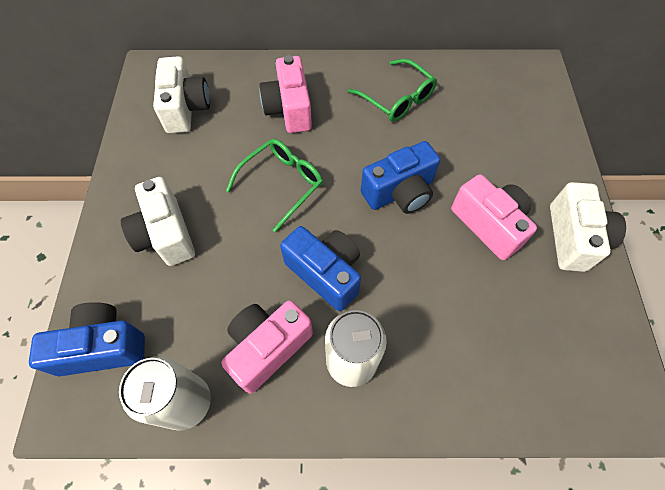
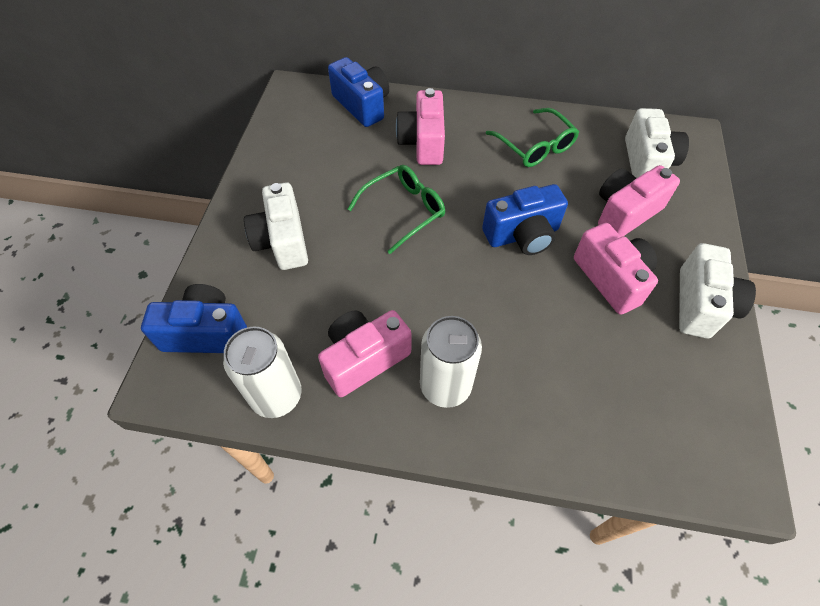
camera: 10 degrees right, 5 degrees down
(186, 108) = (321, 129): white camera -> white camera (647, 162)
(326, 273) = (433, 299): blue camera -> blue camera (362, 105)
(491, 155) = (625, 212): none -> pink camera

